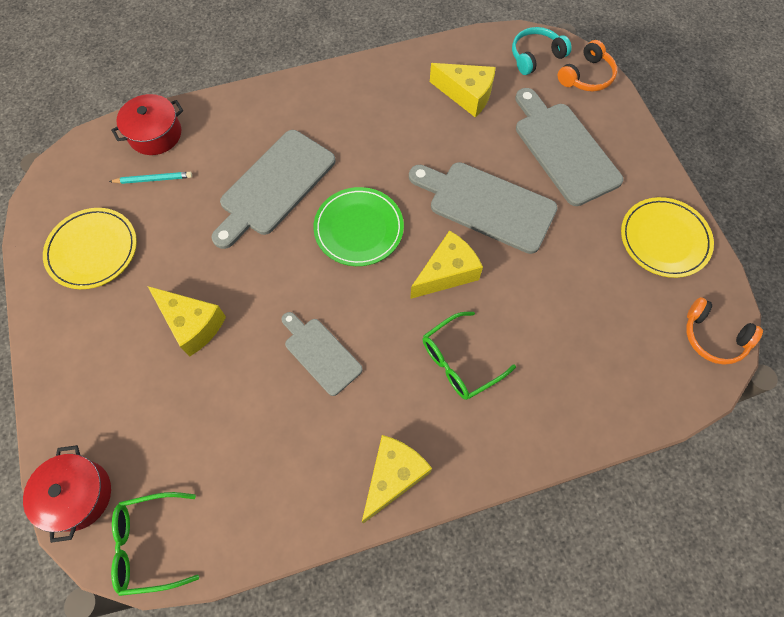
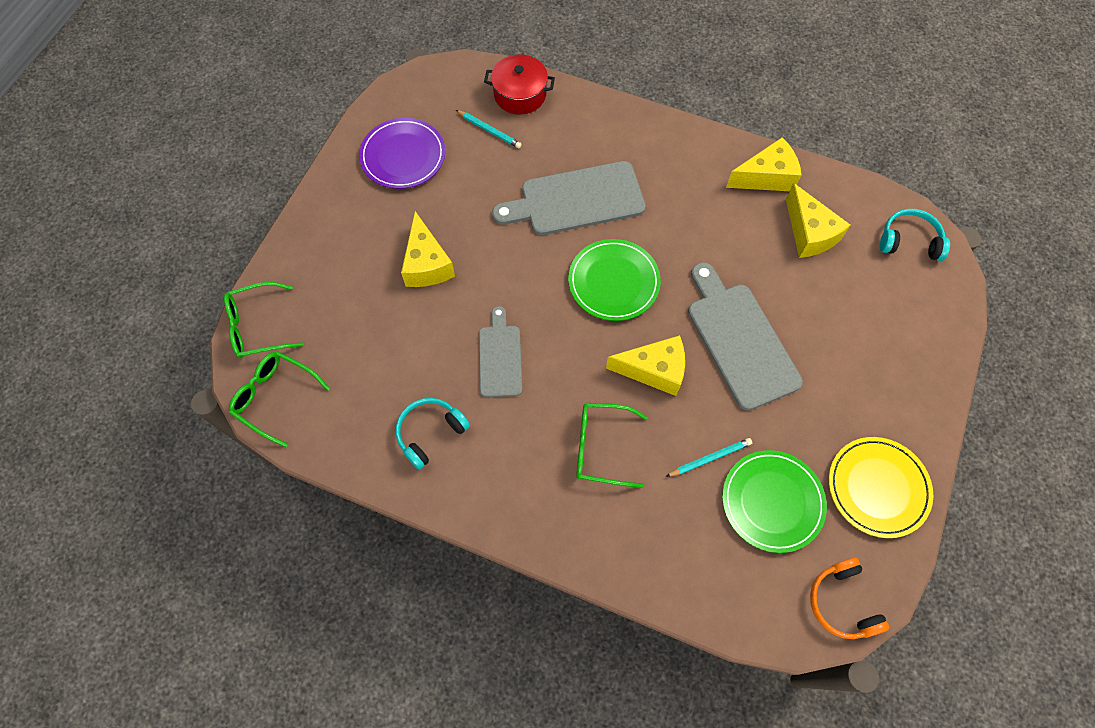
camera: 40 degrees right, 0 degrees up
(78, 495) = (257, 326): red pot -> green glasses
(92, 250) = (403, 156): yellow plate -> purple plate
(317, 460) = (430, 433): none -> turquoise headphones
(393, 476) = (474, 490): yellow cheese -> yellow cheese (766, 177)
(542, 306) = (710, 458): none -> turquoise pencil
(564, 149) = (856, 342): grey cutting board -> none
(586, 76) = (943, 292): orange headphones -> none
(609, 304) = (772, 502): none -> green plate

